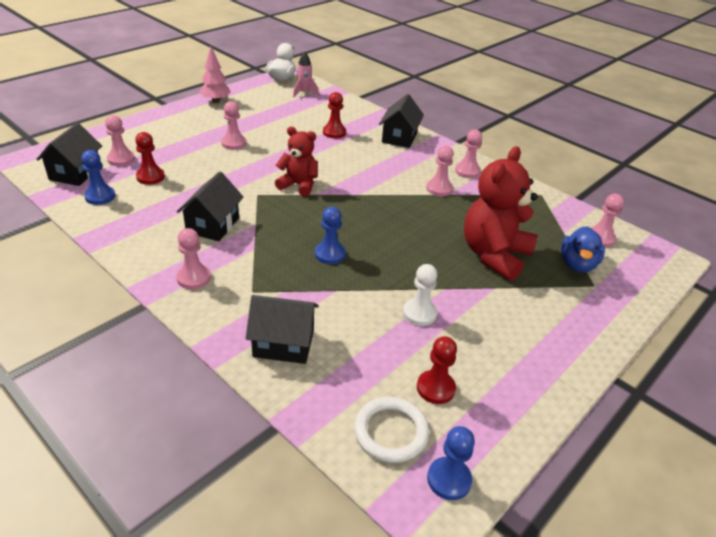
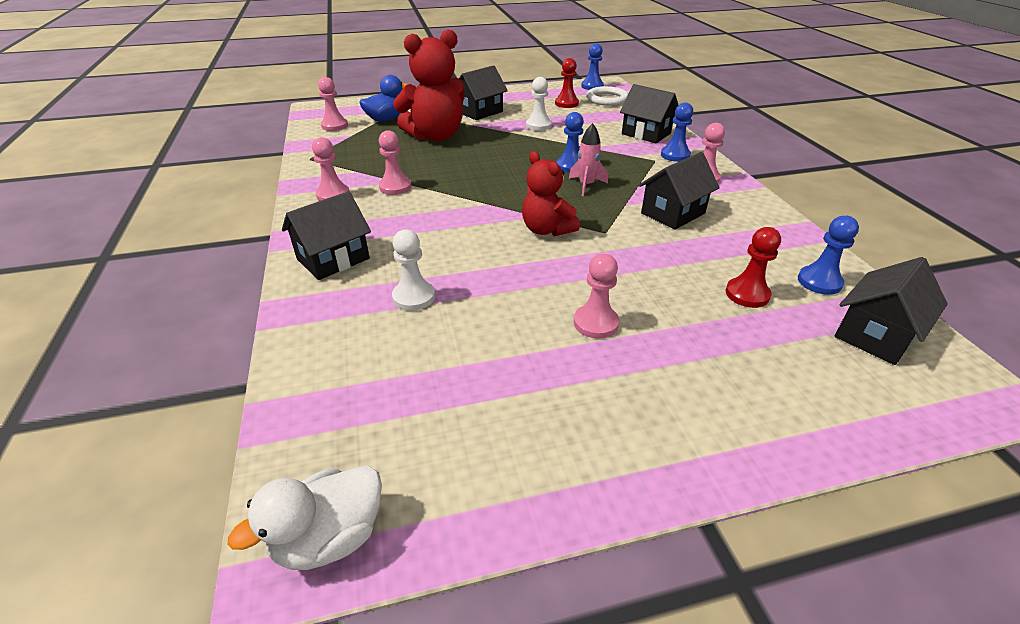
camera: 145 degrees left, 0 degrees up
(121, 159) = (801, 343): pink pawn -> none
(215, 101) = (575, 478): pink tree -> none
(233, 308) = (675, 155): none -> blue pawn
(304, 93) = (345, 434): pink rocket -> pink rocket (586, 185)
(334, 132) = (414, 297): red pawn -> white pawn
(512, 318) = (480, 112): none -> black house

